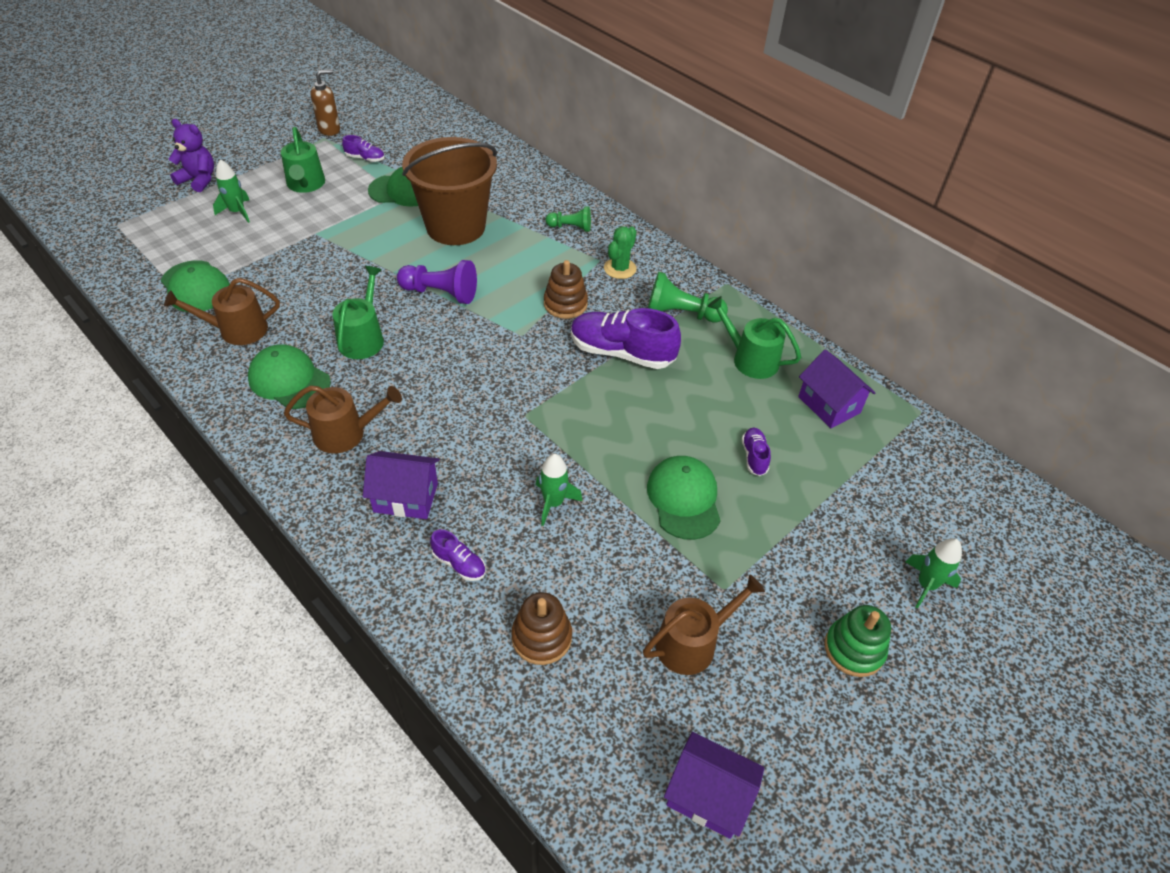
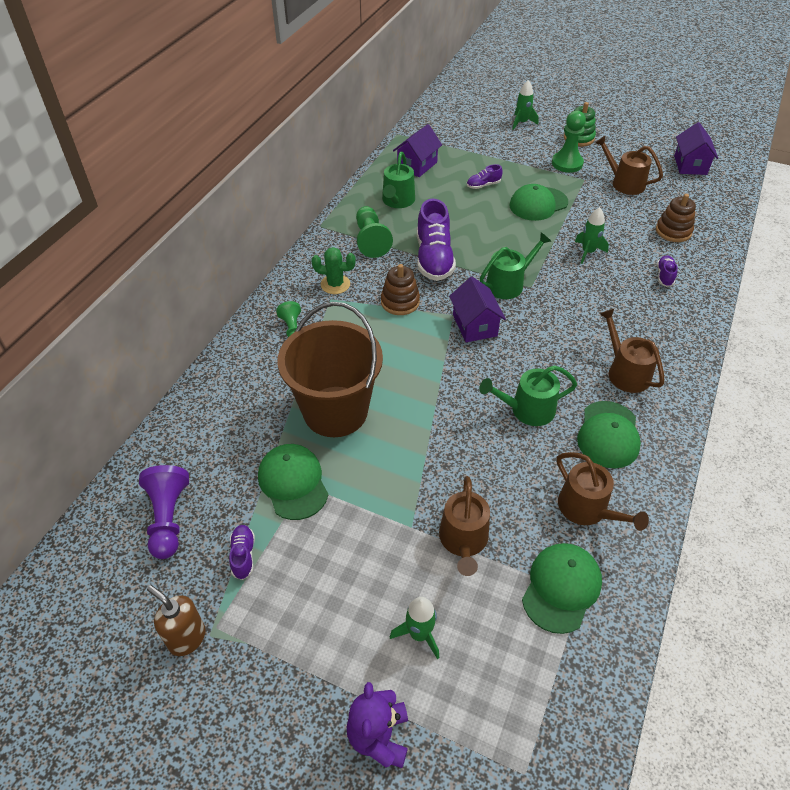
camera: 110 degrees left, 0 degrees up
(279, 254) = (463, 540): none -> brown watering can
(306, 184) = (327, 591): green watering can -> green watering can (508, 284)
(406, 497) = (645, 317): purple house -> purple house (475, 325)
(441, 293) = (437, 382): purple pawn -> purple pawn (168, 518)
(777, 589) = (567, 163): none -> green pawn

